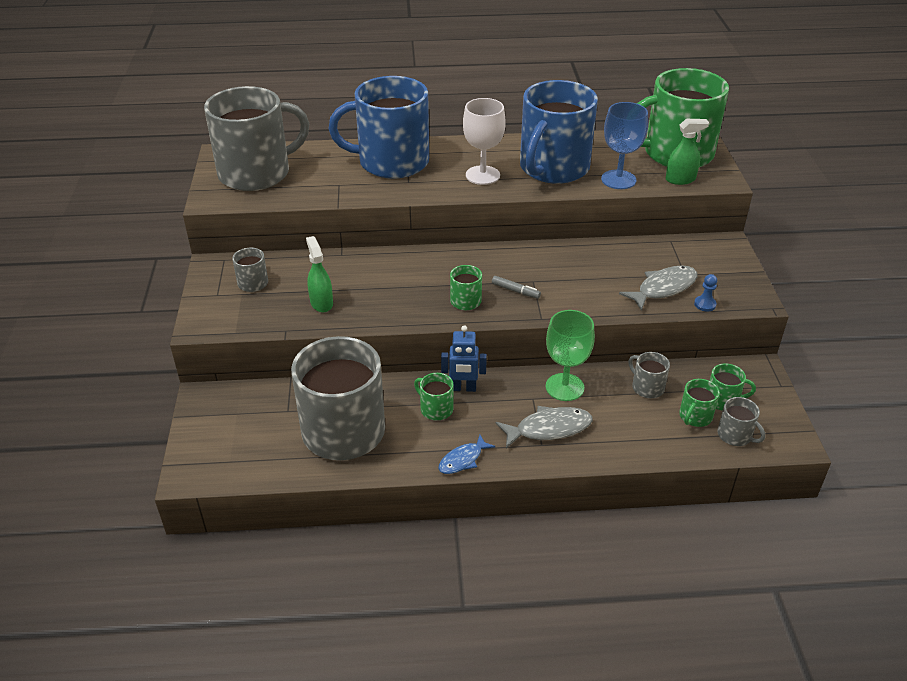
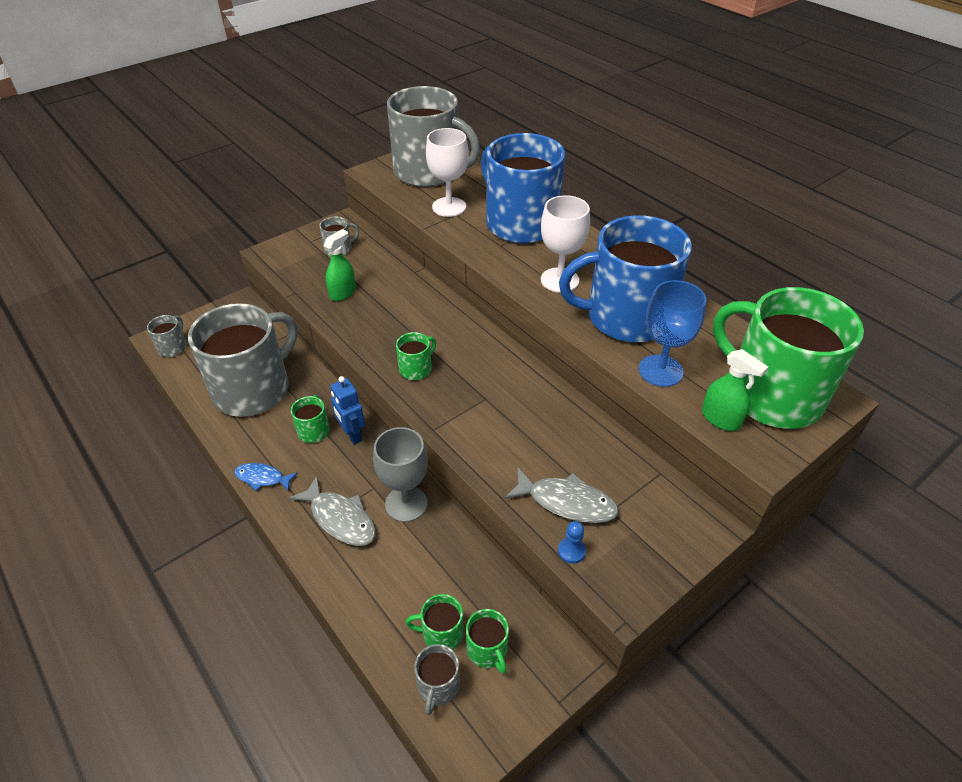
camera: 55 degrees right, 5 degrees up
(324, 183) = (449, 207): none -> white goblet
(515, 291) = (459, 394): grey marker -> none
(564, 387) = (406, 504): green goblet -> grey goblet
(647, 387) = (456, 570): grey mug -> grey mug (173, 347)

